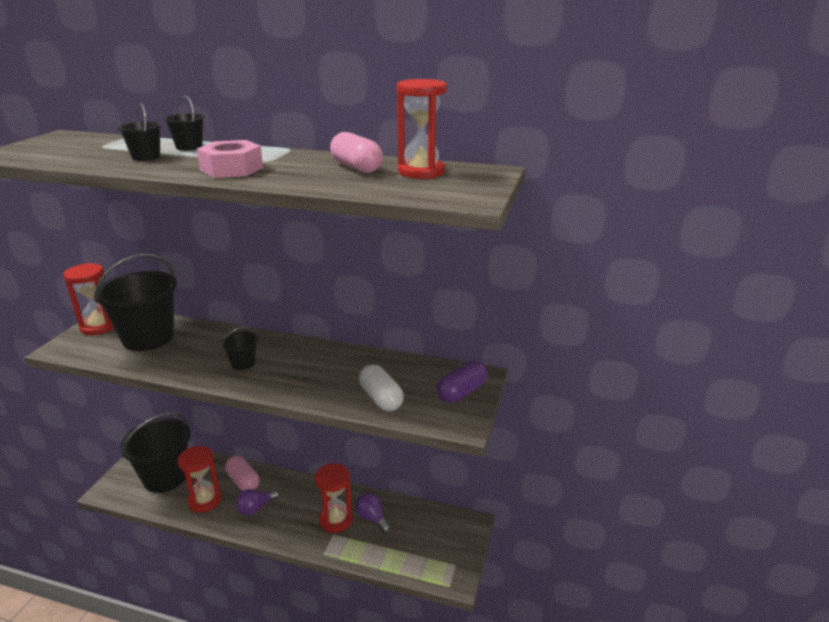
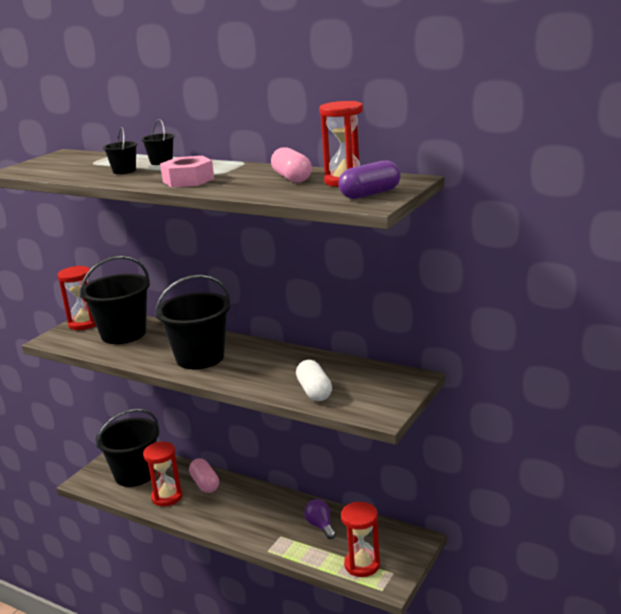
camera: 15 degrees right, 5 degrees down
(243, 363) = (200, 357): black bucket -> black bucket, size x2.25
(255, 508) = (212, 507): purple light bulb -> none
(335, 520) = (285, 524): red hourglass -> red hourglass (362, 565)
(462, 392) = (391, 390): purple capsule -> purple capsule (370, 194)

